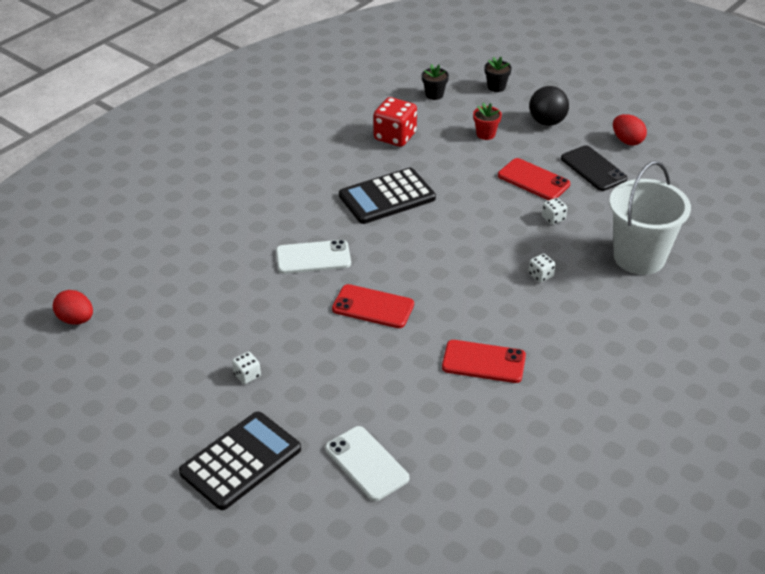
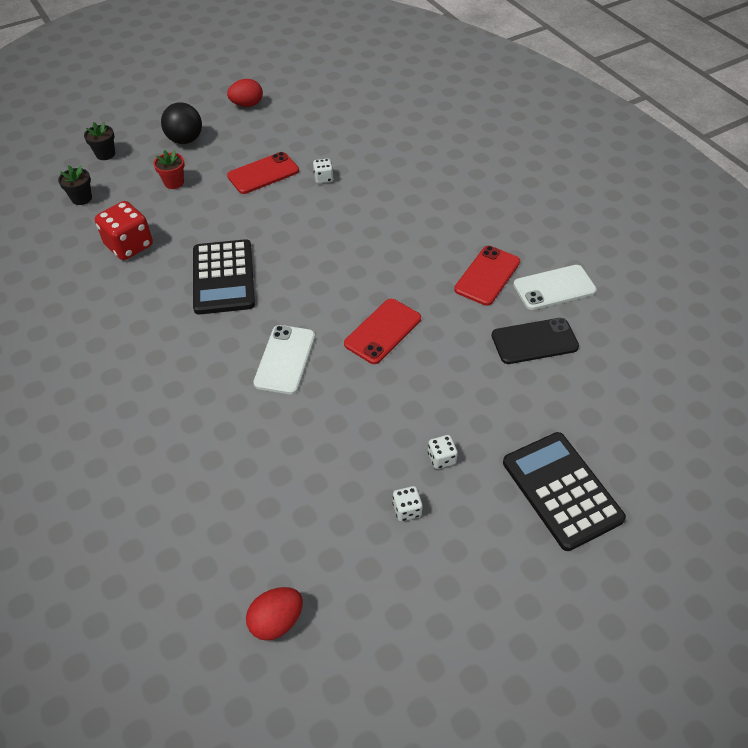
camera: 70 degrees left, 10 degrees up
(366, 463) = (588, 390): white phone -> white phone (554, 288)
(541, 275) = (394, 208): white dice -> white dice (407, 510)
(593, 169) = (271, 135): black phone -> black phone (534, 341)
(639, 257) = (400, 147): white bucket -> none

